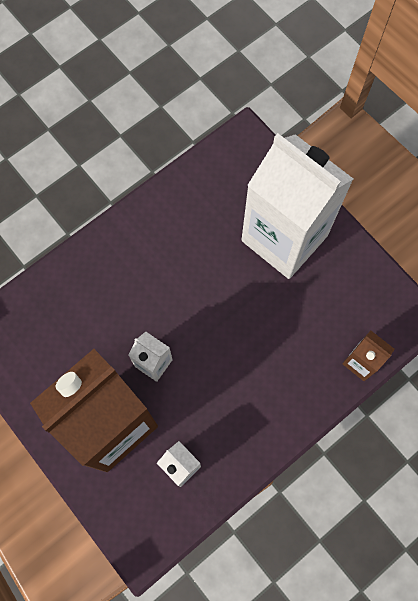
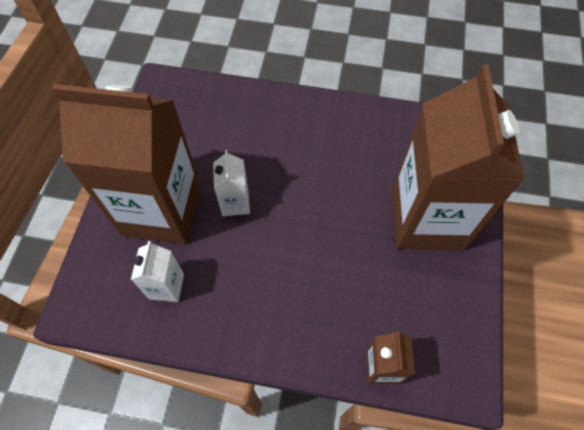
camera: 50 degrees right, 10 degrees down
(284, 238) = (427, 219): white carton -> brown carton

